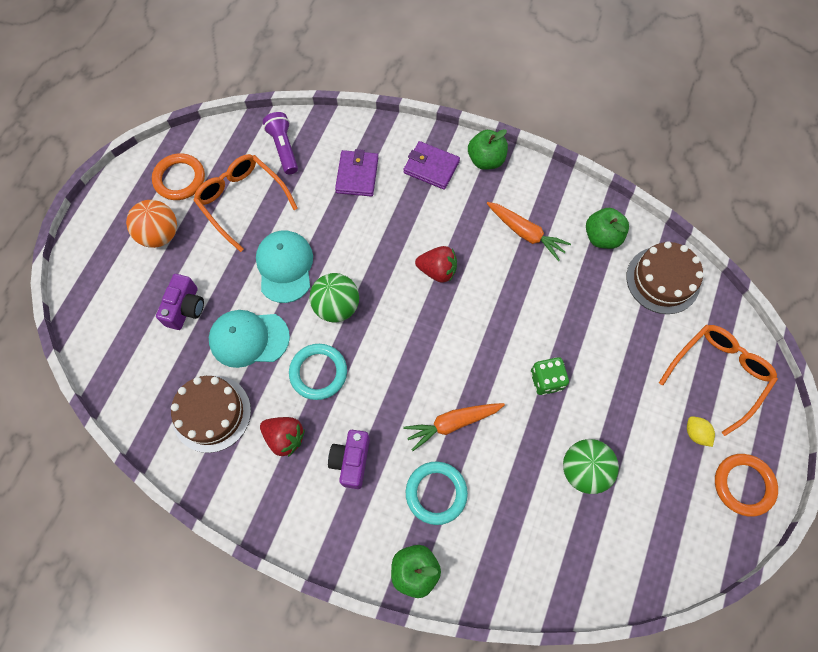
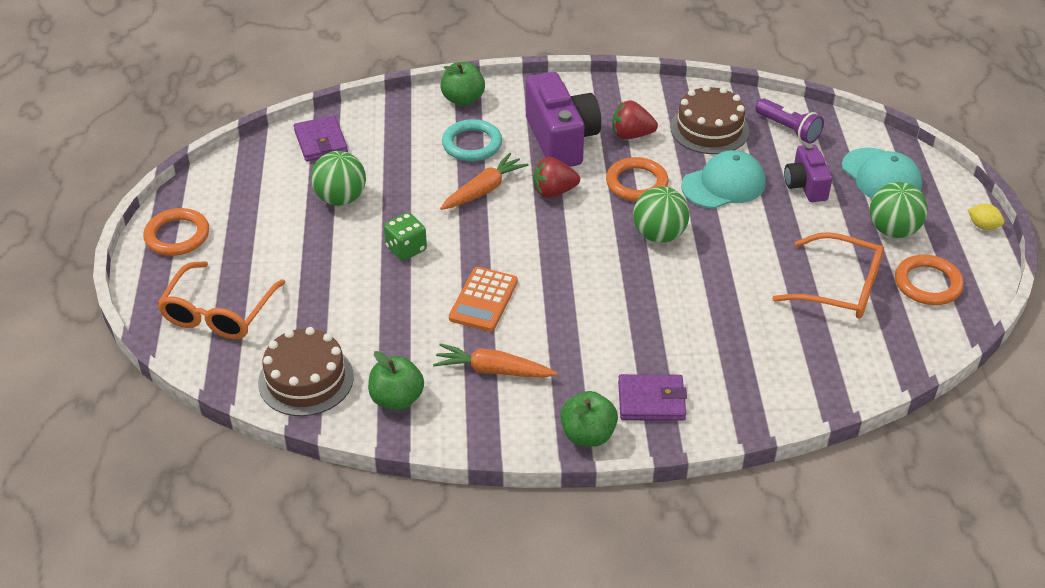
camera: 155 degrees right, 25 degrees down
(160, 234) = (893, 230): orange ball -> green ball
(284, 148) = (845, 356): purple flashlight -> purple flashlight (788, 129)
(285, 267) = (739, 248): turquoise cap -> turquoise cap (881, 176)
(318, 372) = (636, 183): turquoise ring -> orange ring
(351, 461) = (561, 140): purple camera -> purple camera, size x1.75
(357, 175) = (734, 359): purple wallet -> purple wallet (321, 142)
(437, 270) = (574, 300): red strawberry -> red strawberry (554, 192)
(505, 299) = (483, 300): none -> orange calculator
(695, 433) = (234, 258): yellow lemon -> yellow lemon (983, 226)

